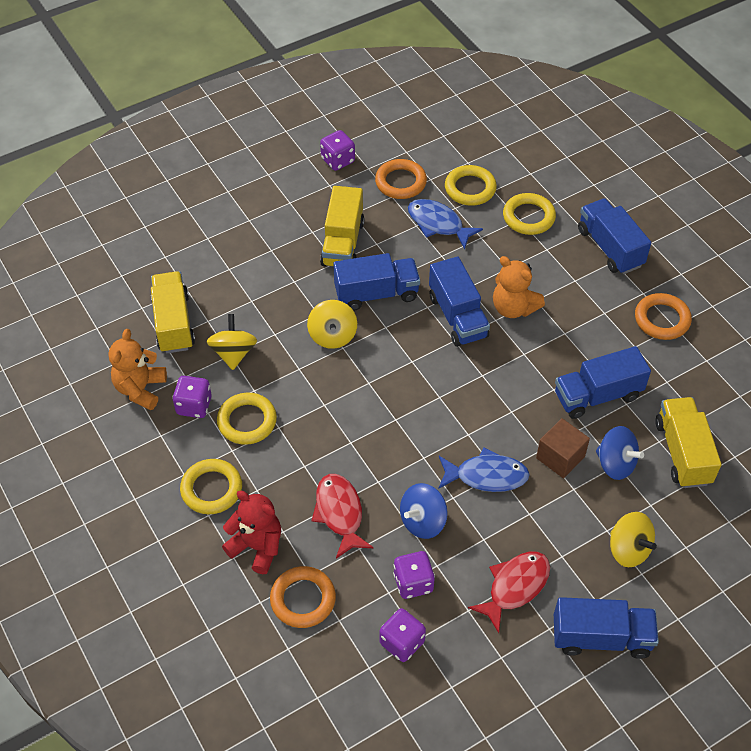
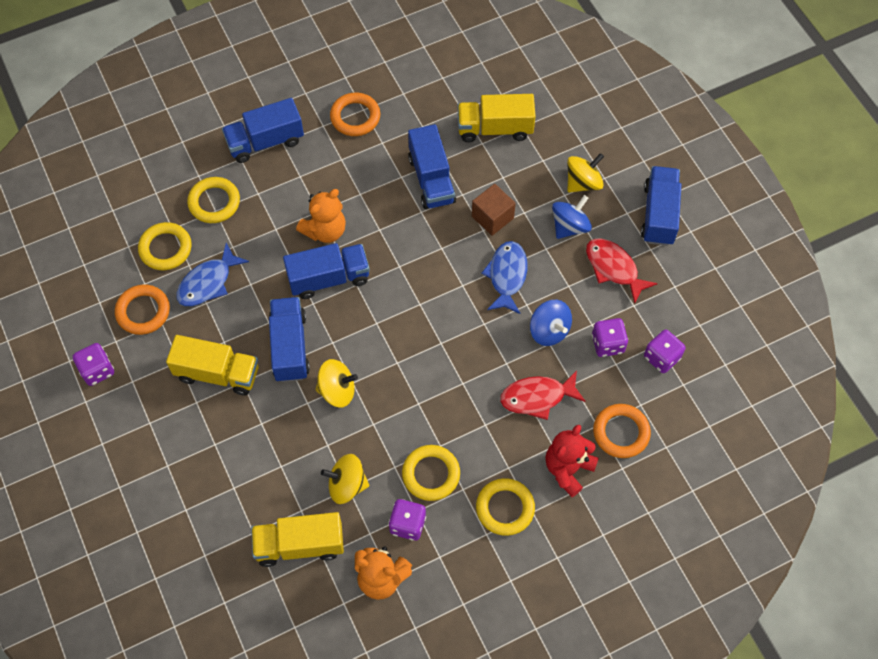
camera: 85 degrees left, 10 degrees up
(615, 464) = (502, 178): blue spinning top -> blue spinning top (569, 226)

